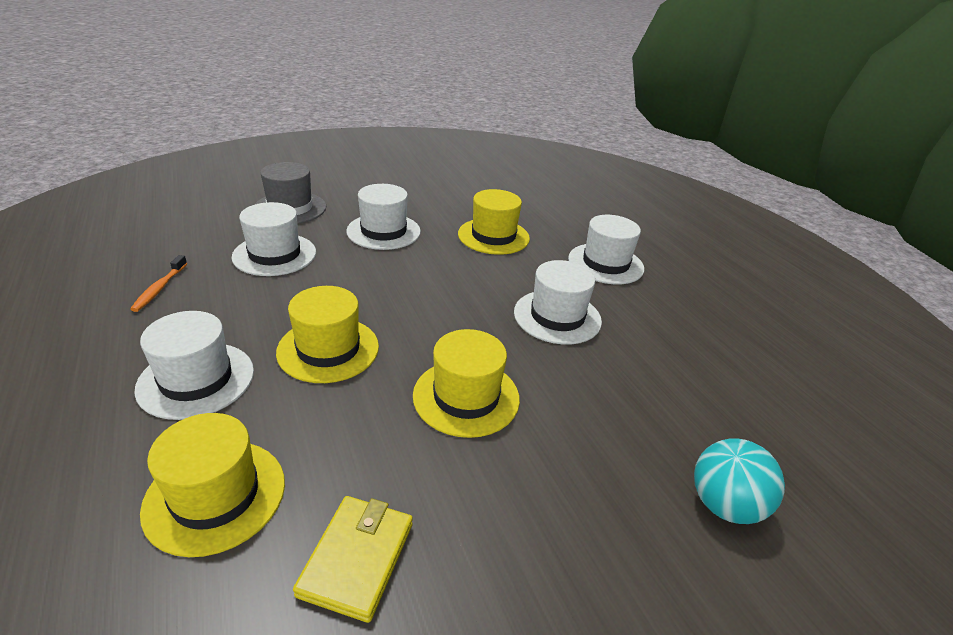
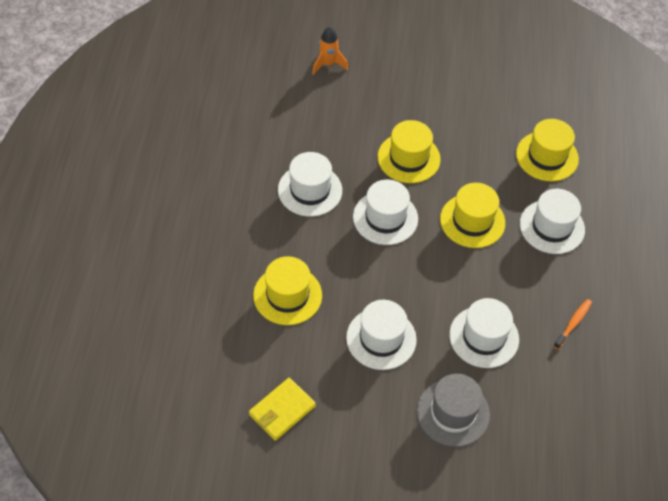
camera: 150 degrees left, 20 degrees up
(357, 558) = (494, 109): yellow wallet -> yellow wallet (282, 410)
(605, 263) = (222, 225): white hat -> white hat (385, 218)
(724, 505) = (328, 64): turquoise ball -> orange rocket

